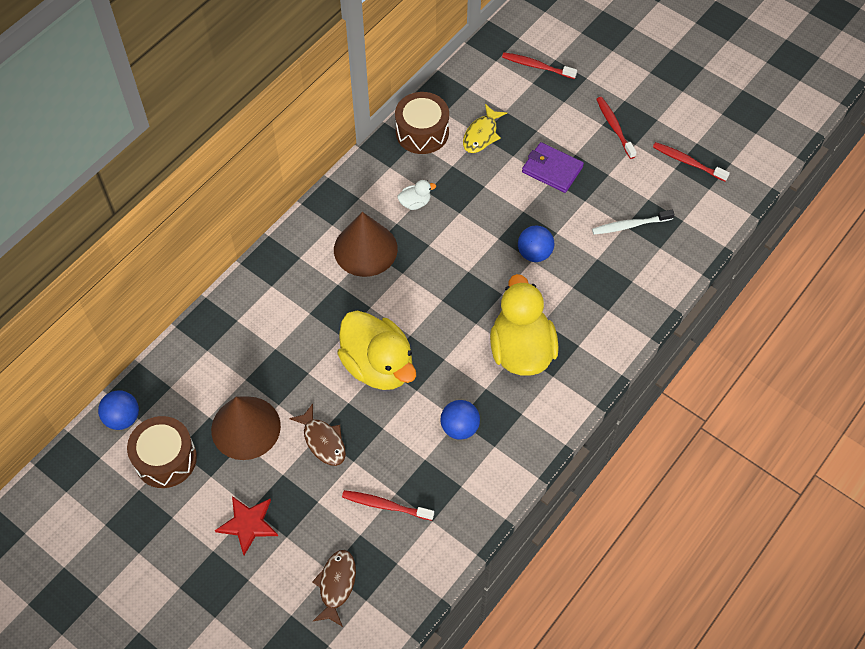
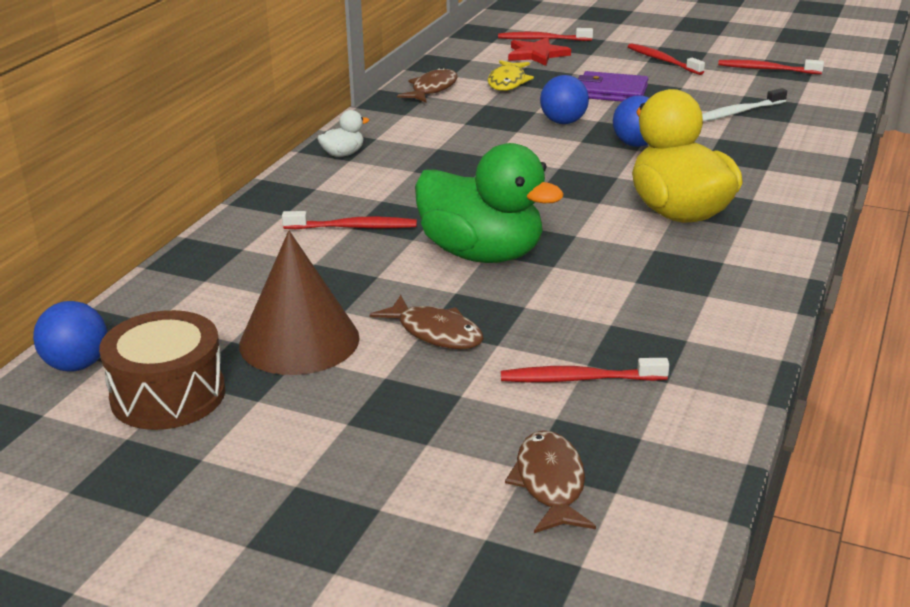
camera: 15 degrees left, 30 degrees down
(248, 524) = (349, 441): red star -> red star (536, 54)
(310, 313) = (353, 227): none -> red toothbrush
(365, 249) = (406, 170): brown cone -> none
(378, 366) = (482, 254): yellow duck -> green duck
(415, 203) = (454, 132): white duck -> white duck (343, 154)
(422, 132) = (432, 89): brown drum -> brown fish
(459, 427) = (642, 287): blue ball -> blue ball (563, 122)

